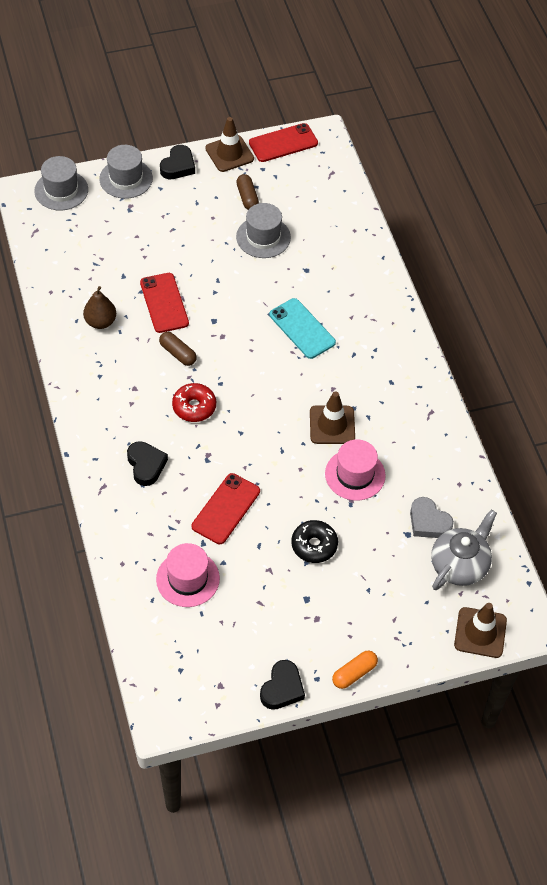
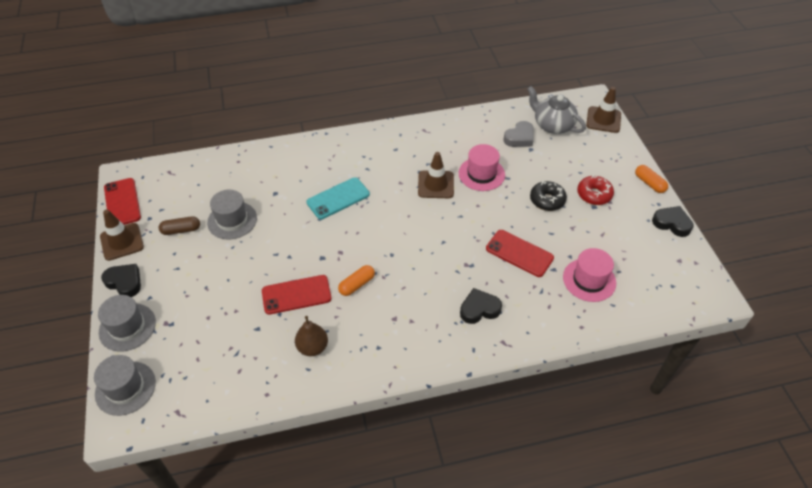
camera: 85 degrees left, 5 degrees down
(178, 353) = (357, 284): brown capsule -> orange capsule
(194, 407) = (416, 273): red donut -> red donut (594, 194)

